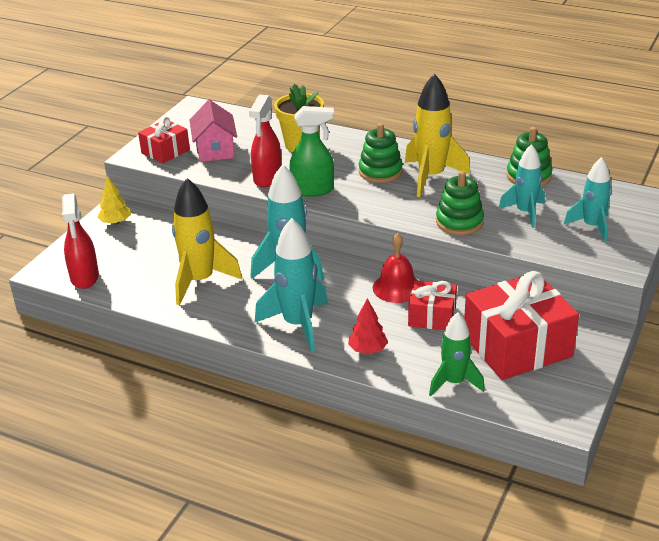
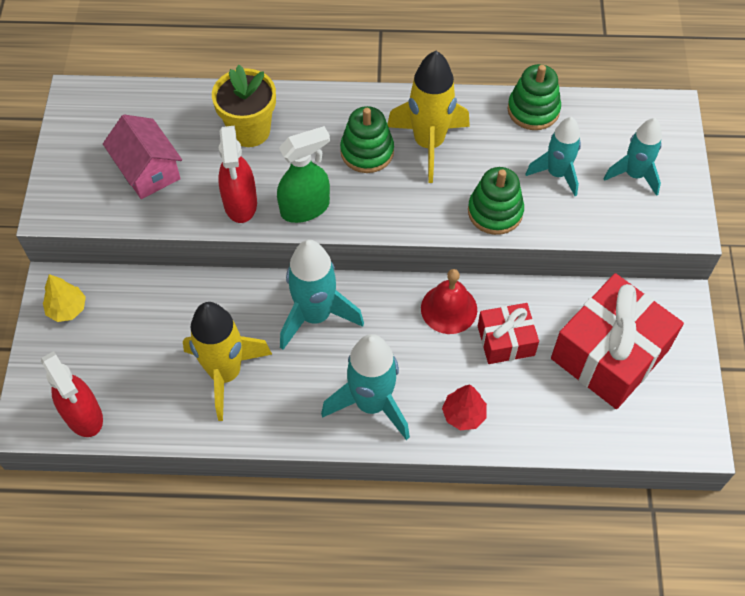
camera: 25 degrees left, 25 degrees up
(165, 151) = (86, 192): red gift -> none
(454, 382) = (572, 430): green rocket -> none

